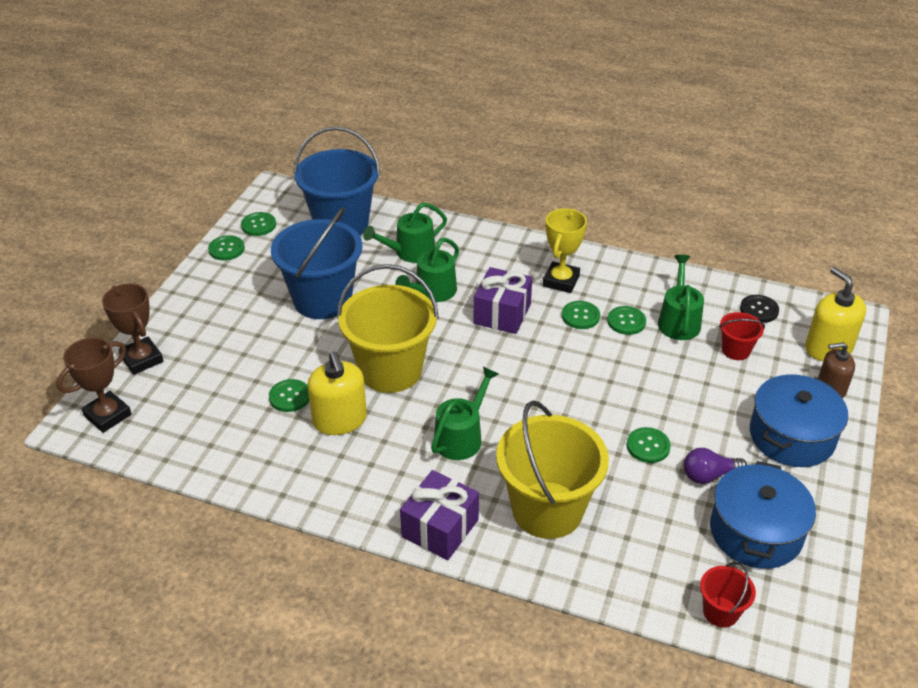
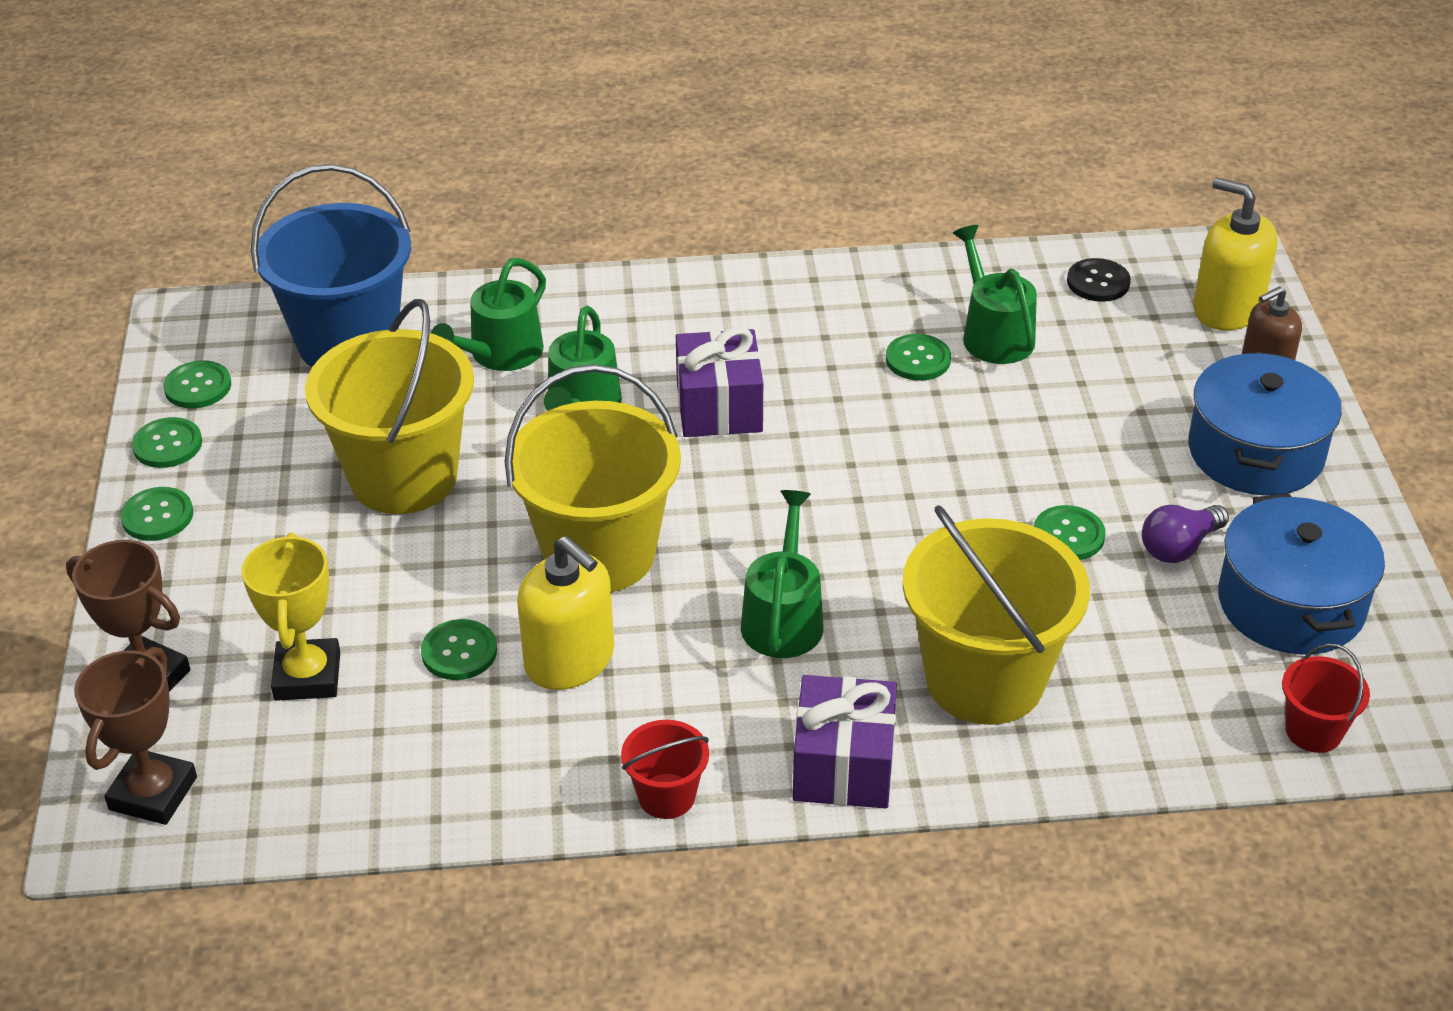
camera: 25 degrees left, 0 degrees up
(322, 300) = (403, 477): blue bucket -> yellow bucket
(561, 281) = (777, 327): yellow trophy -> yellow trophy (307, 676)
(580, 316) = (843, 373): green button -> green button (157, 516)
(736, 350) = (1103, 353): red bucket -> red bucket (666, 796)

